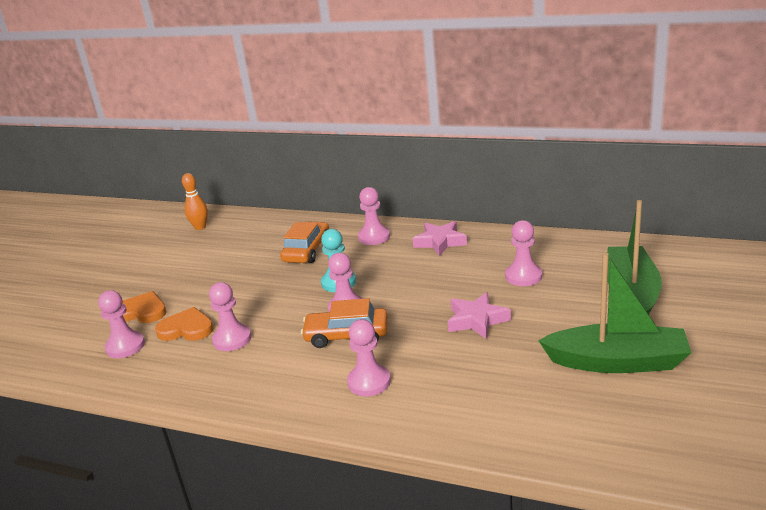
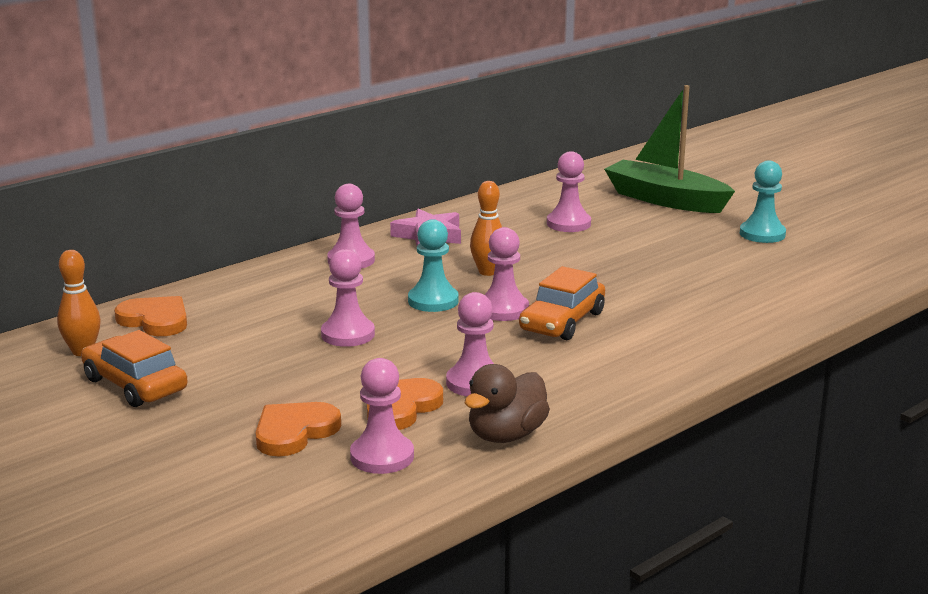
camera: 65 degrees left, 5 degrees down
(169, 375) = (506, 435): none -> brown duck
(247, 226) = (155, 320): none -> orange heart
(307, 251) = (314, 300): orange car -> orange car (135, 385)
(369, 382) = (669, 330): pink pawn -> pink pawn (348, 334)
(402, 281) = (488, 272): none -> orange bowling pin
(477, 320) = (621, 261): pink star -> none
(617, 362) = (762, 234): green boat -> turquoise pawn

